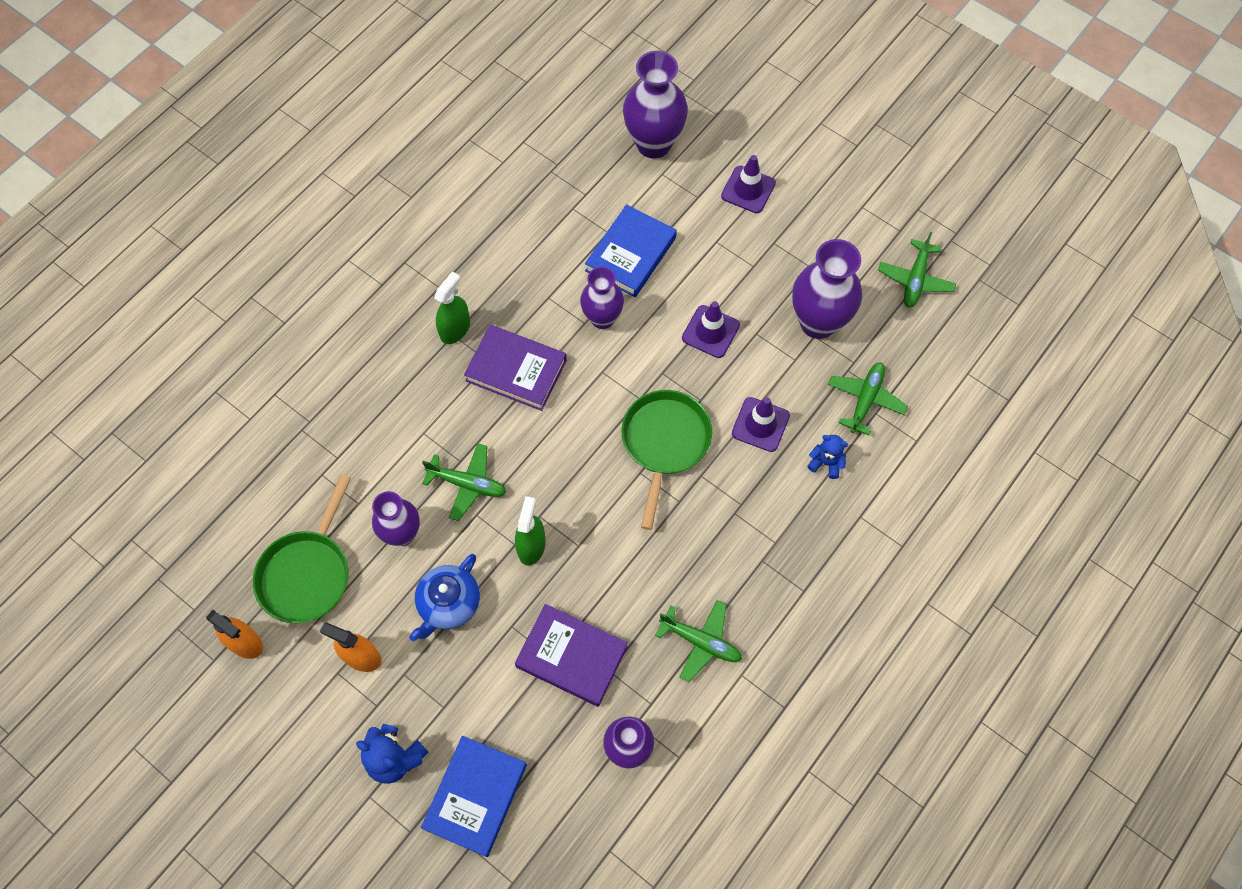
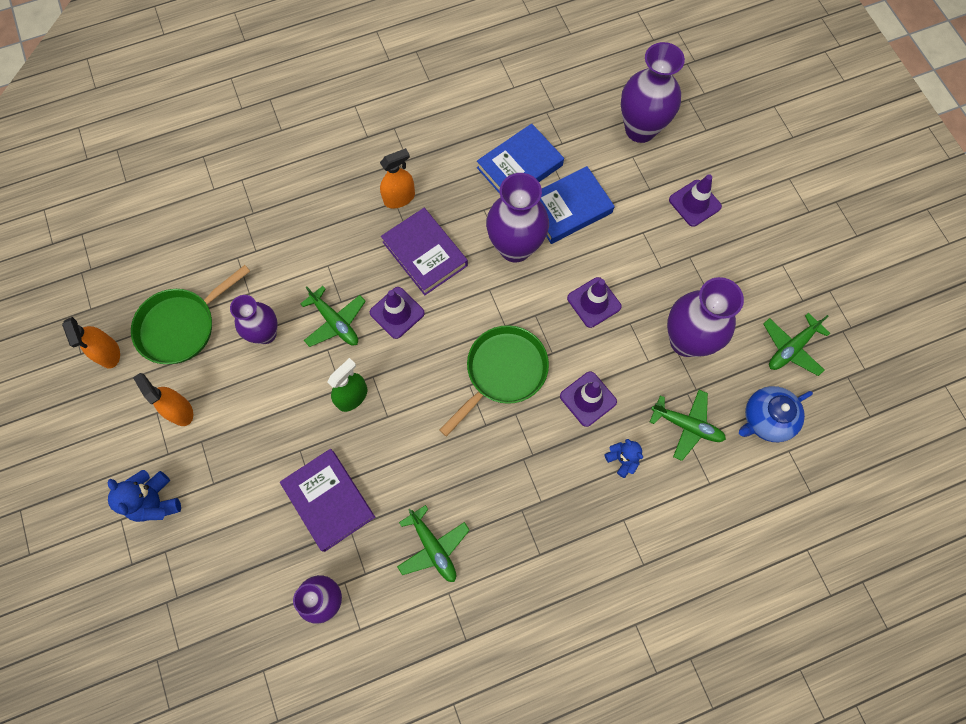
camera: 30 degrees right, 5 degrees up
(449, 604) = (265, 406): blue teapot -> blue teapot (766, 419)
(455, 329) = (399, 198): green spray bottle -> orange spray bottle
(475, 796) = (193, 566): blue book -> blue book (519, 166)
(524, 442) = (397, 313): none -> purple traffic cone
(602, 318) = (515, 247): purple vase -> purple vase, size x1.56
(865, 400) = (687, 425): green plane -> green plane turned 60 degrees clockwise

